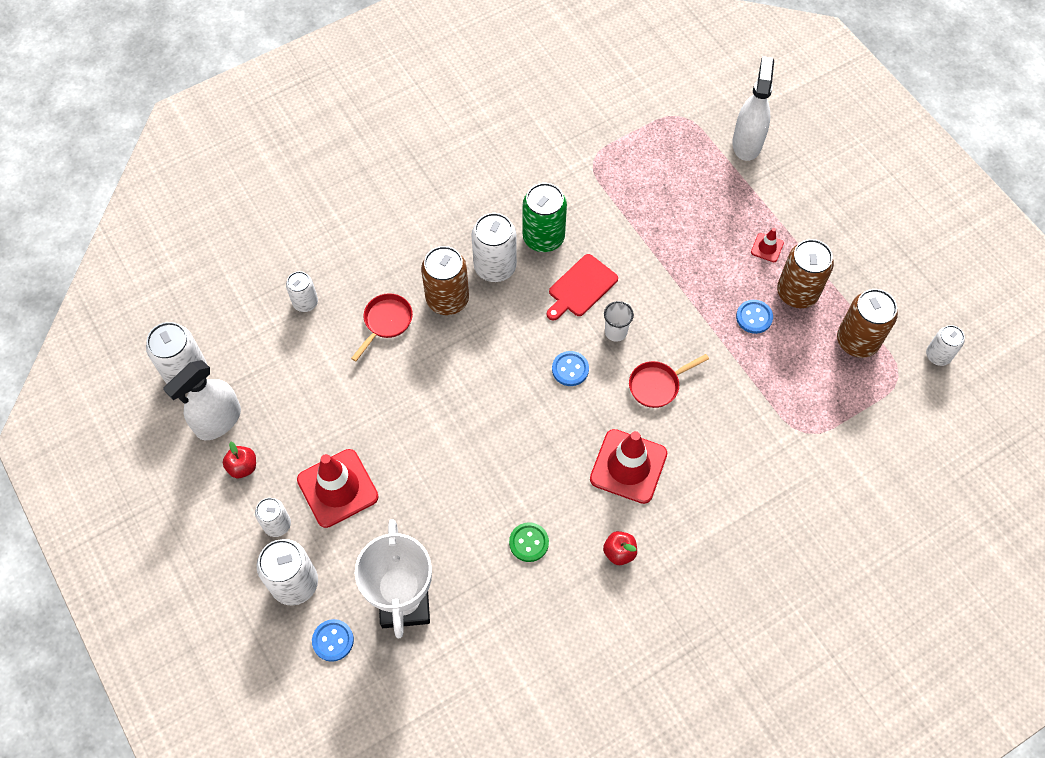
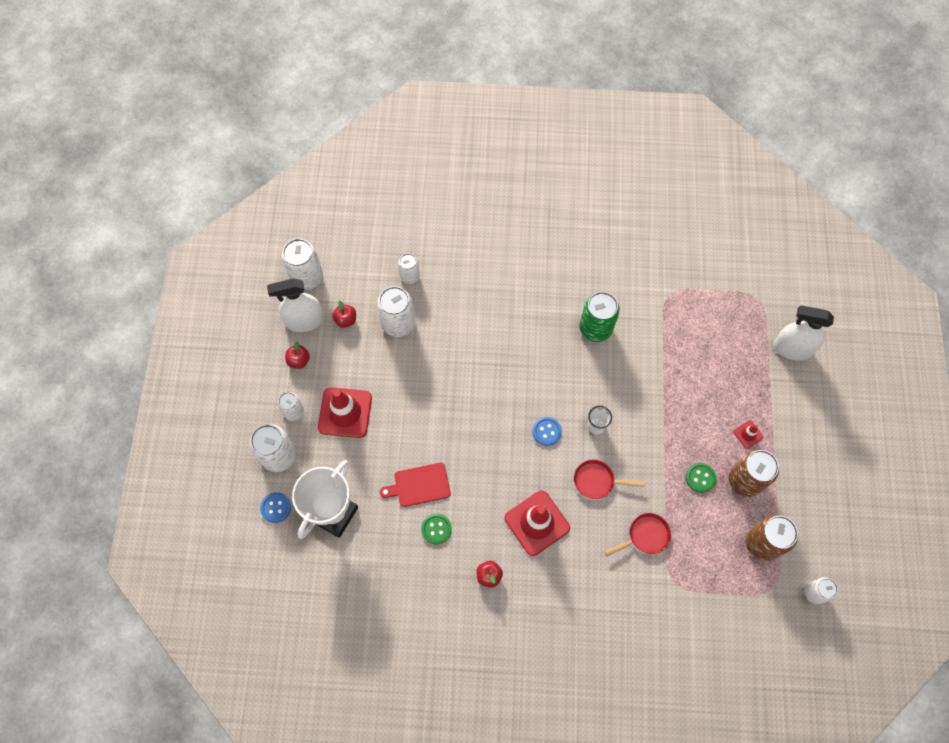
camera: 35 degrees right, 5 degrees up
(266, 391) = (346, 320): none -> red apple
(386, 322) = (450, 322): red pan -> red pan (645, 536)
(447, 299) = (501, 331): brown can -> none
(495, 267) = (548, 328): white can -> white can (398, 323)
(581, 287) = (595, 379): red cutting board -> red cutting board (419, 485)
(747, 143) = (792, 348): white spray bottle -> white spray bottle turned 120 degrees counterclockwise
(754, 317) = (700, 478): blue button -> green button

